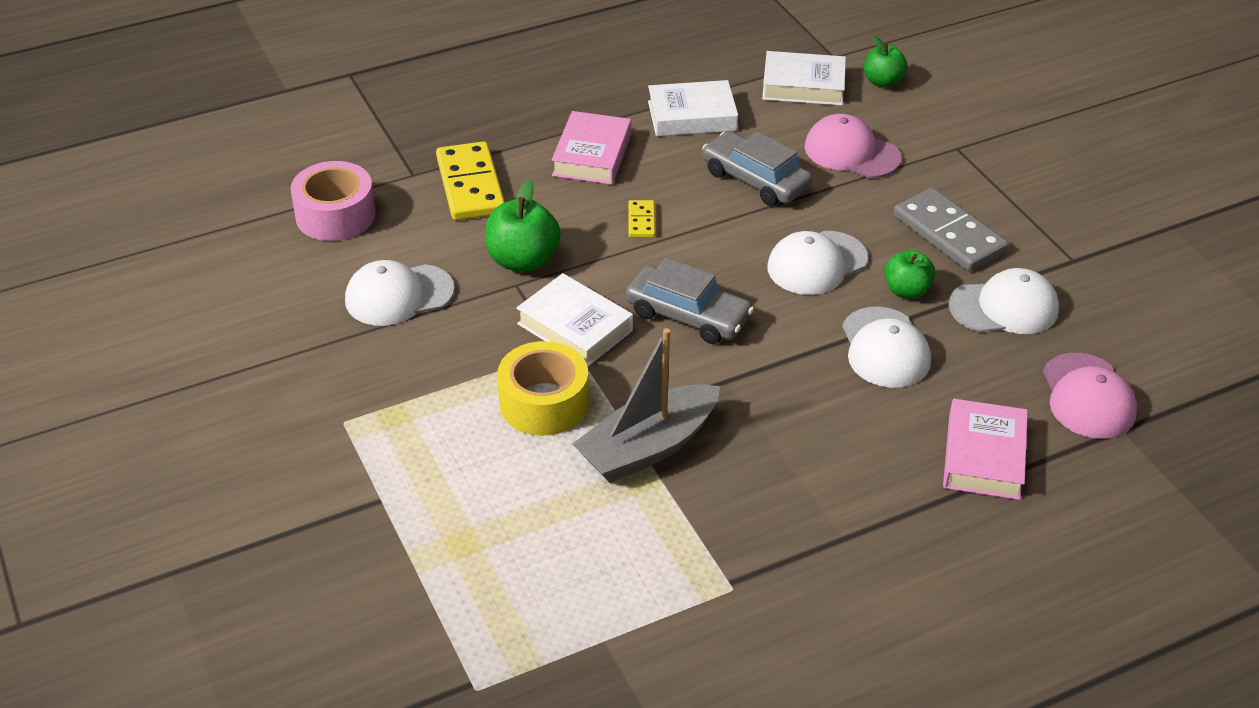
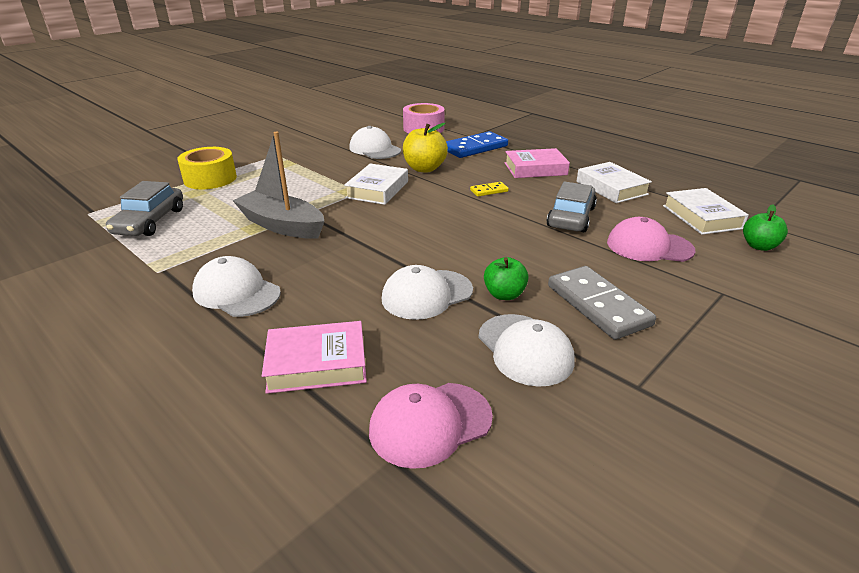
camera: 70 degrees right, 10 degrees down
(470, 185) = (475, 148): yellow domino -> blue domino
(523, 260) = (424, 168): green apple -> yellow apple
(544, 403) = (309, 192): yellow tape -> yellow tape (210, 179)
(688, 315) = (411, 218): grey car -> grey car (150, 221)
(816, 263) = (502, 252): white cap -> white cap (236, 292)
(851, 152) = (649, 246): pink cap -> pink cap turned 90 degrees counterclockwise
(949, 234) = (598, 305): grey domino -> grey domino turned 60 degrees counterclockwise

